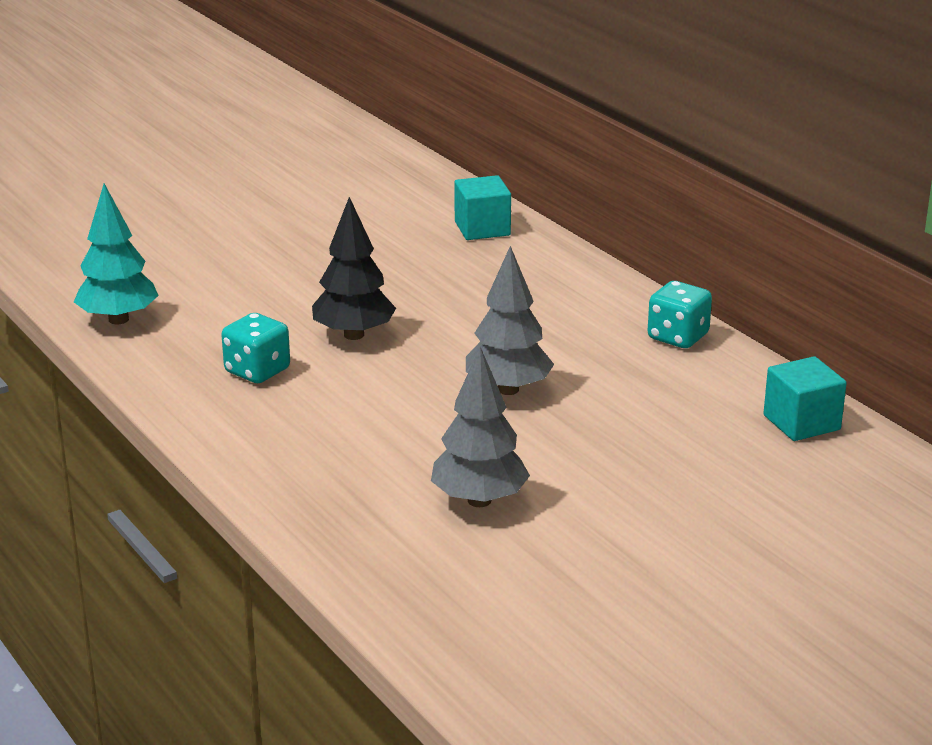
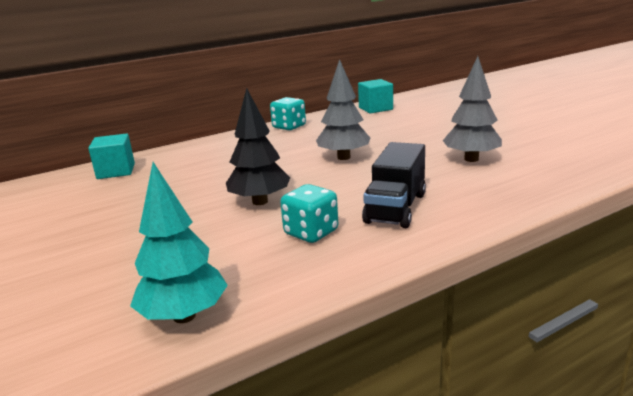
camera: 85 degrees left, 5 degrees down
(309, 426) = (395, 208): none -> black truck

